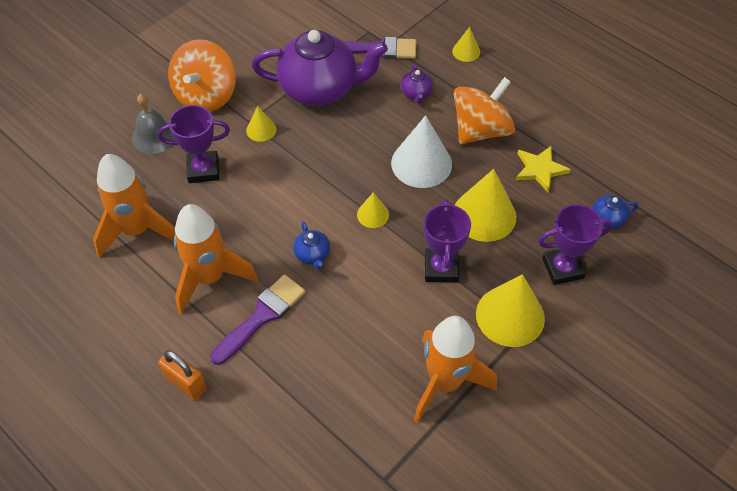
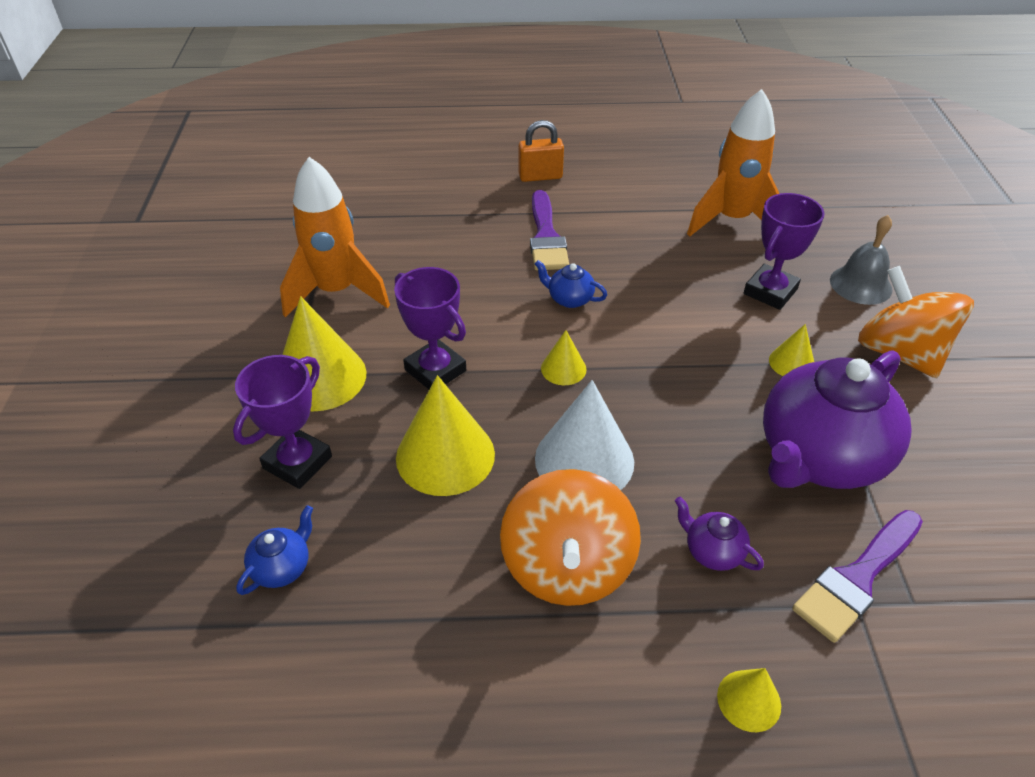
camera: 135 degrees right, 10 degrees down
(210, 278) = (624, 231): orange rocket -> none
(540, 169) = (431, 571): yellow star -> none

